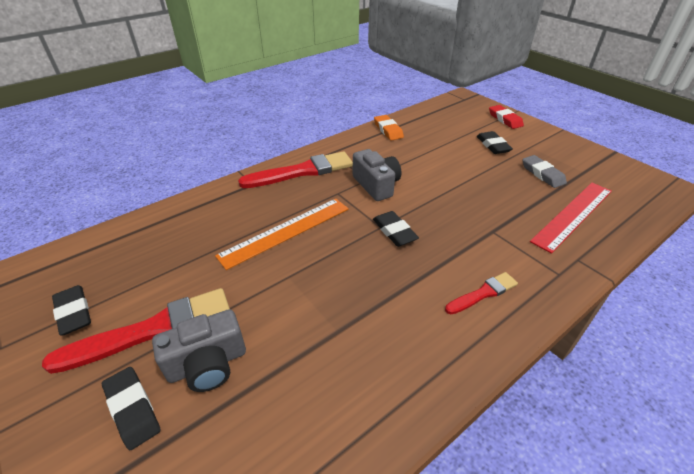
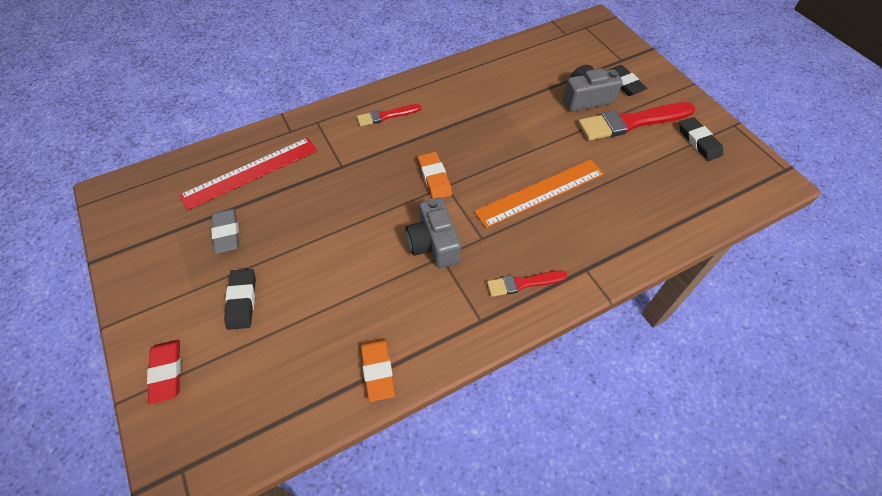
camera: 170 degrees left, 15 degrees up
(302, 171) = (523, 283): red brush -> red brush, size x0.54
(394, 231) = (434, 178): black eraser -> orange eraser

